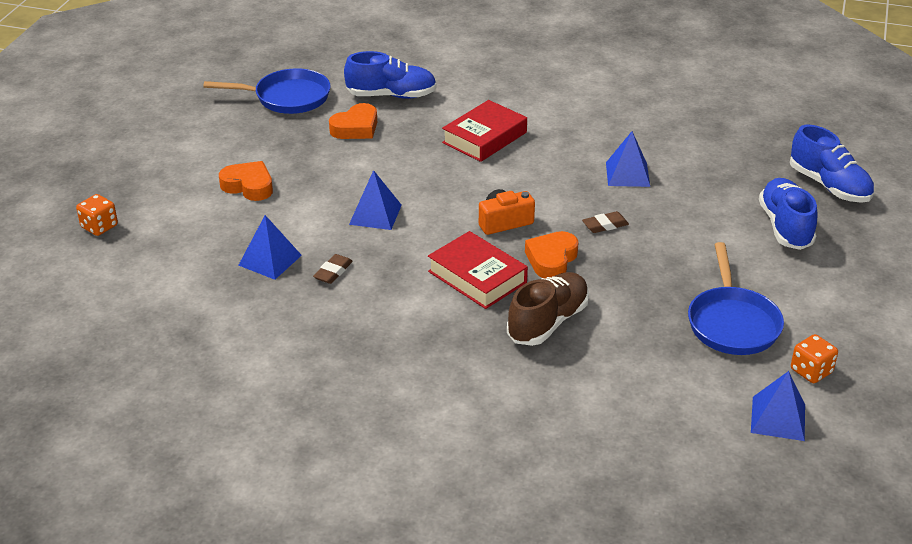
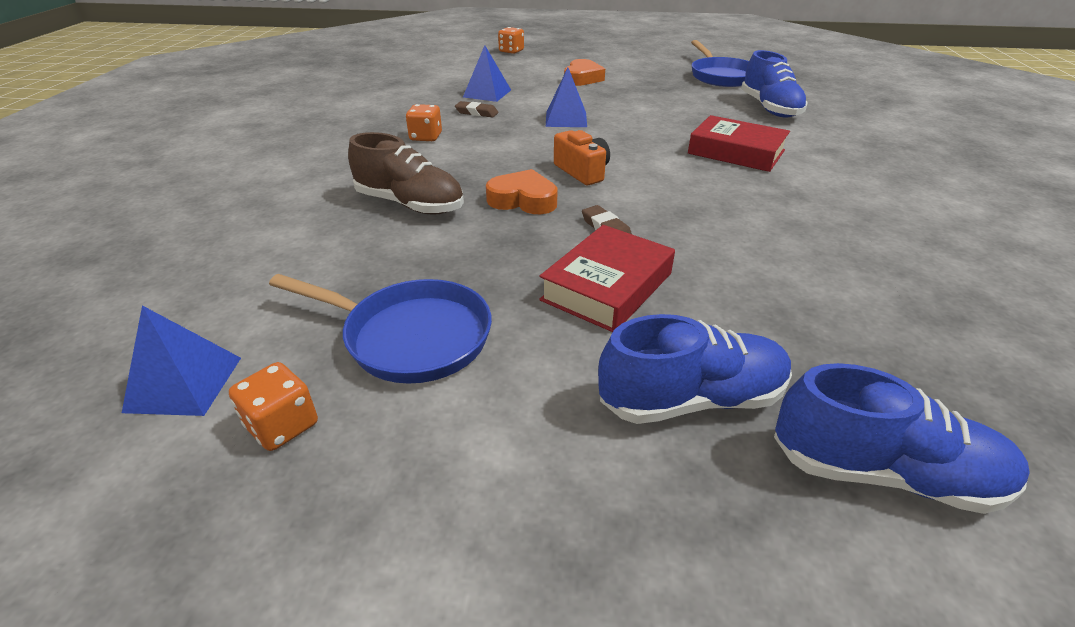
camera: 80 degrees right, 0 degrees up
(356, 128) = (698, 101): orange heart -> none
(393, 310) = (426, 137): none -> orange dice
(477, 277) = (482, 166): red book -> red book (607, 286)
(627, 174) = (734, 239): blue pyramid -> none
(732, 323) = (410, 337): blue pan -> blue pan turned 150 degrees counterclockwise
(829, 186) = (883, 472): blue shoe -> blue shoe turned 120 degrees counterclockwise

